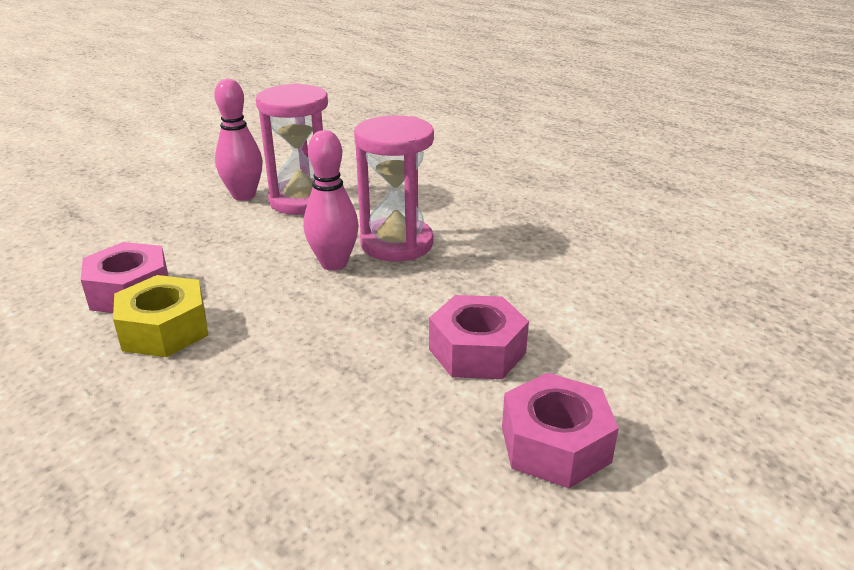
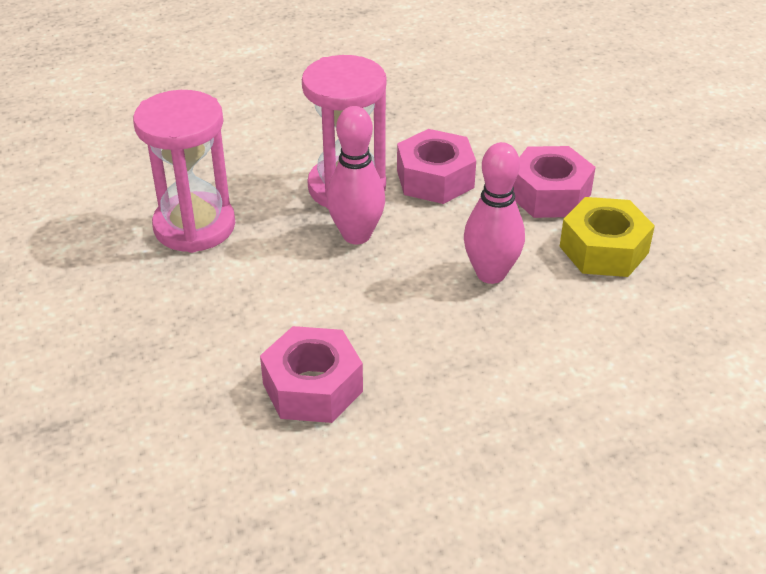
camera: 65 degrees left, 10 degrees up
(165, 329) = (408, 368): yellow nut -> yellow nut (603, 249)
(244, 195) = (139, 267): pink bowling pin -> pink bowling pin (491, 274)
(555, 444) = (671, 195): pink nut -> pink nut (435, 179)

